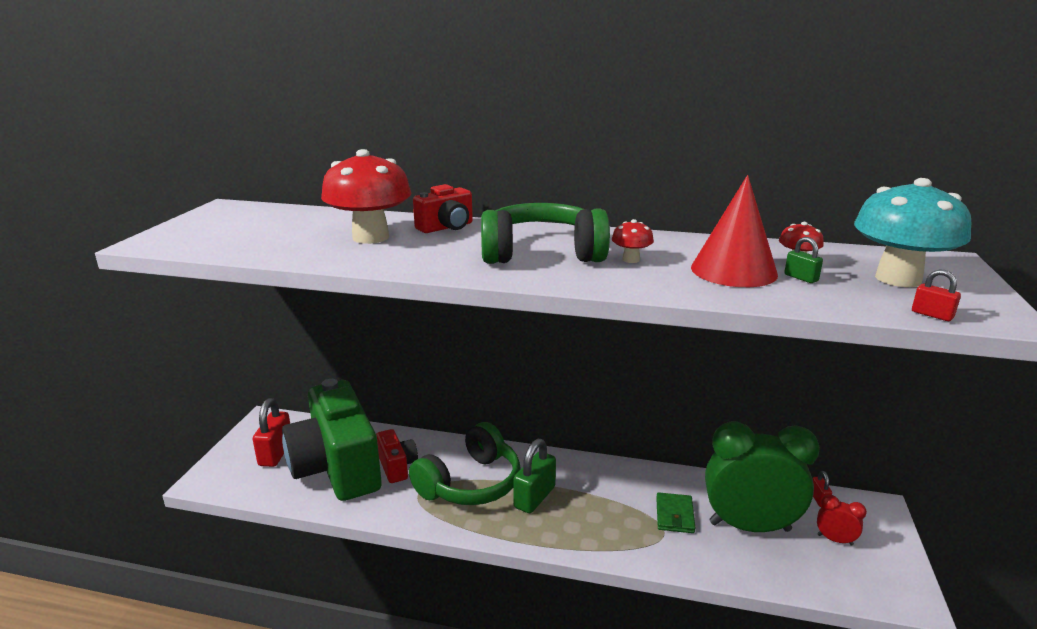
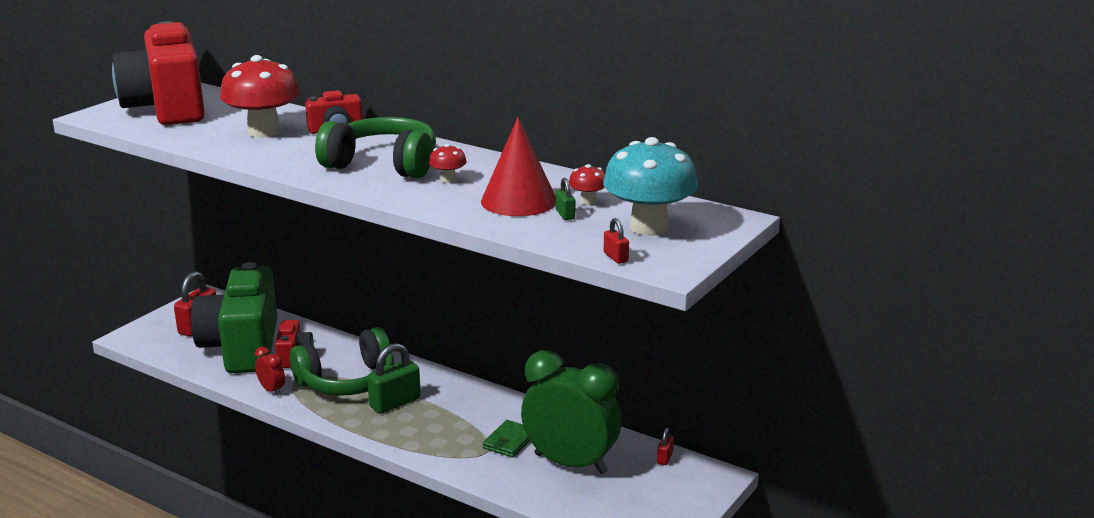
camera: 20 degrees right, 0 degrees up
(233, 227) = (167, 108): none -> red camera
(835, 540) = (641, 489): red clock -> red clock (272, 390)

